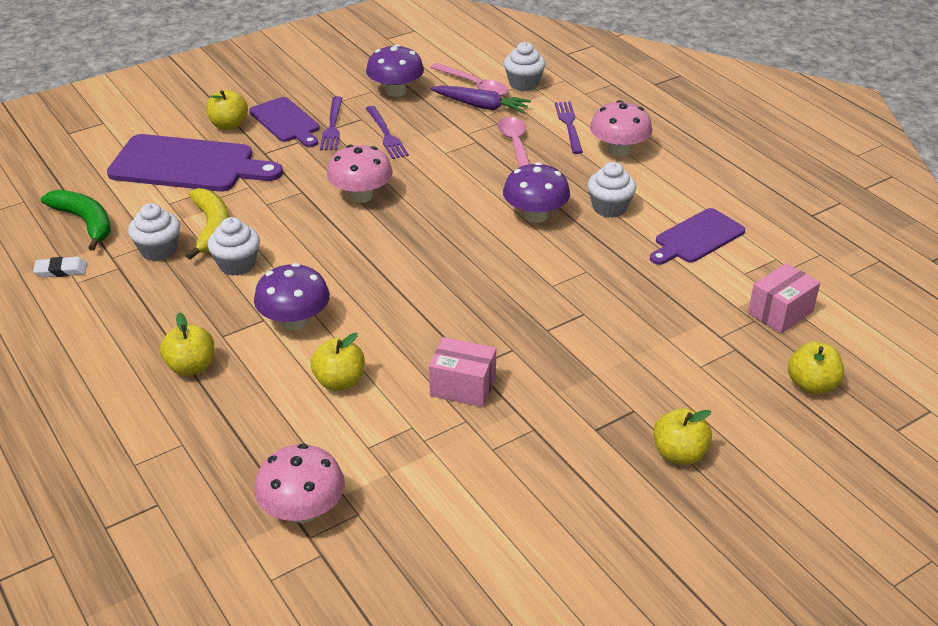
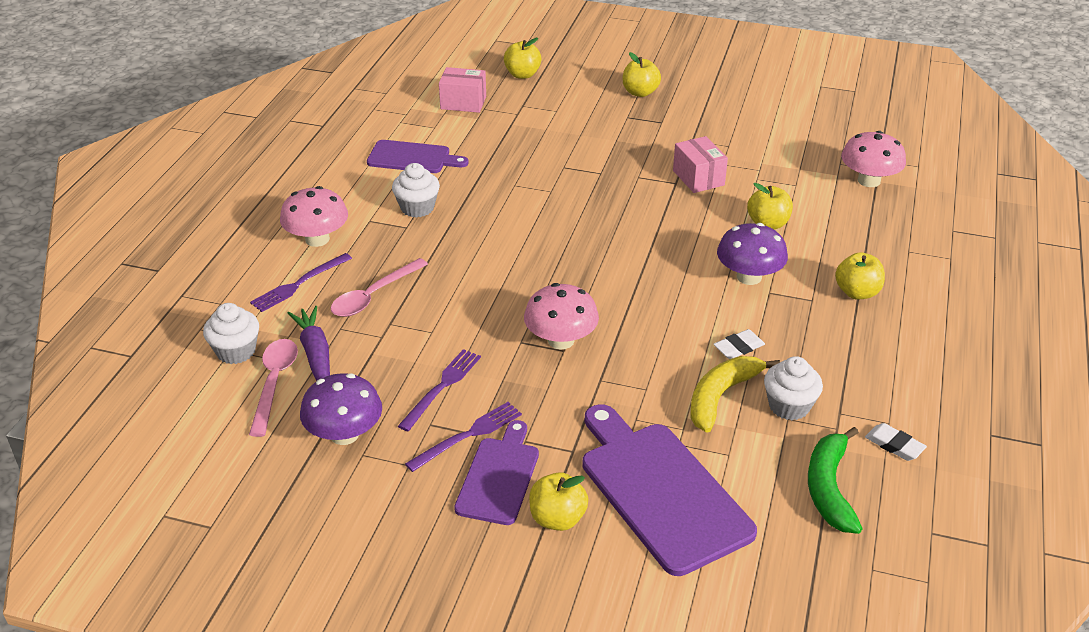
camera: 130 degrees left, 0 degrees up
(237, 264) = (738, 347): white cupcake -> white eraser
(535, 215) = (472, 236): purple mushroom -> none

